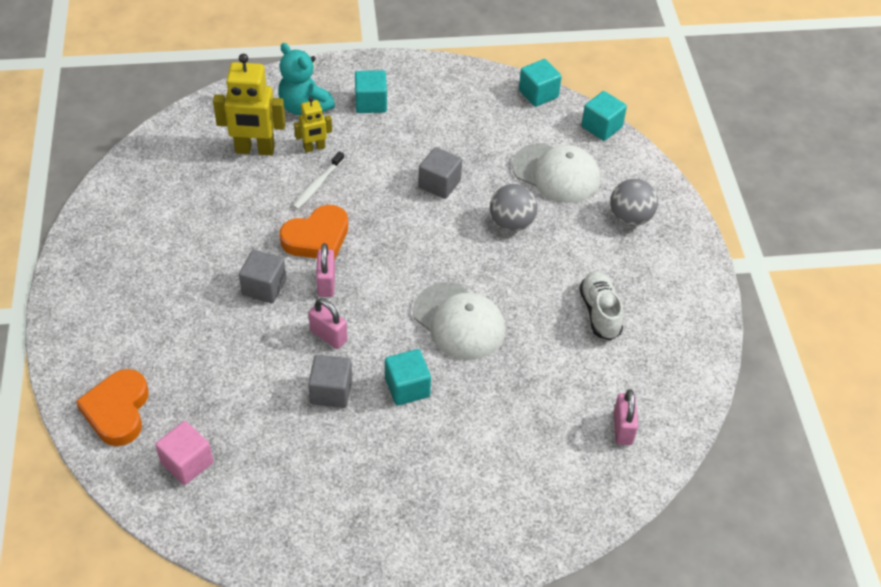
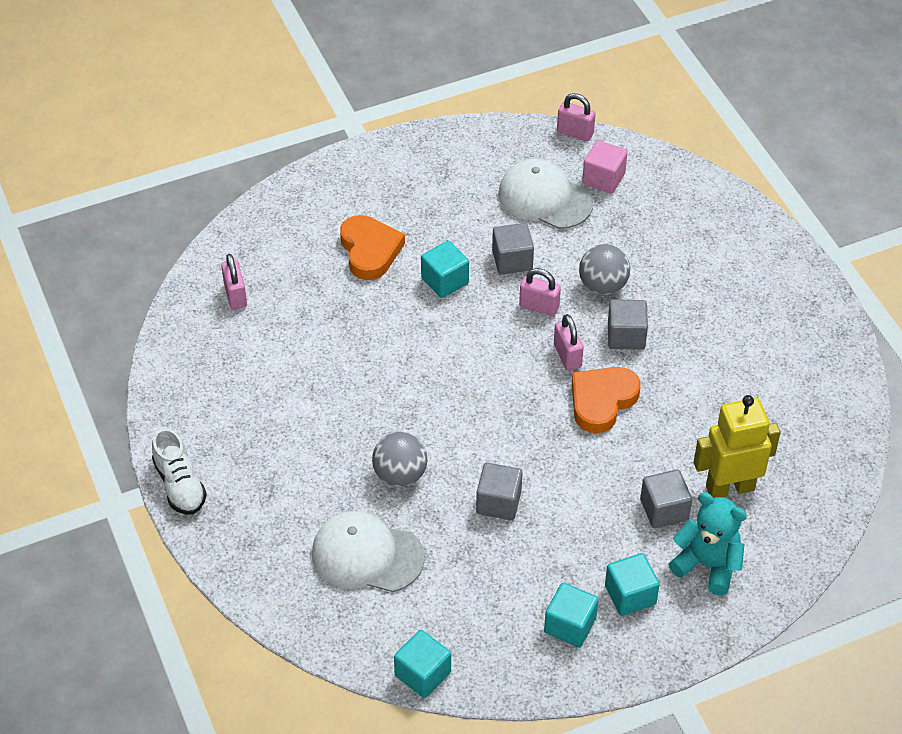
camera: 165 degrees right, 0 degrees up
(117, 411) = (687, 200): orange heart -> orange heart (370, 251)
(183, 535) = (575, 132): none -> pink padlock
(314, 148) = (664, 510): yellow robot -> grey cube
(317, 185) = (634, 463): white toothbrush -> none
(459, 321) = (419, 352): white cap -> white cap (544, 198)
(600, 312) = (279, 398): white shoe -> white shoe (180, 485)
(601, 127) = (326, 643): turquoise cube -> turquoise cube (570, 625)
(630, 218) = (266, 519): grey ball -> grey ball (603, 286)

